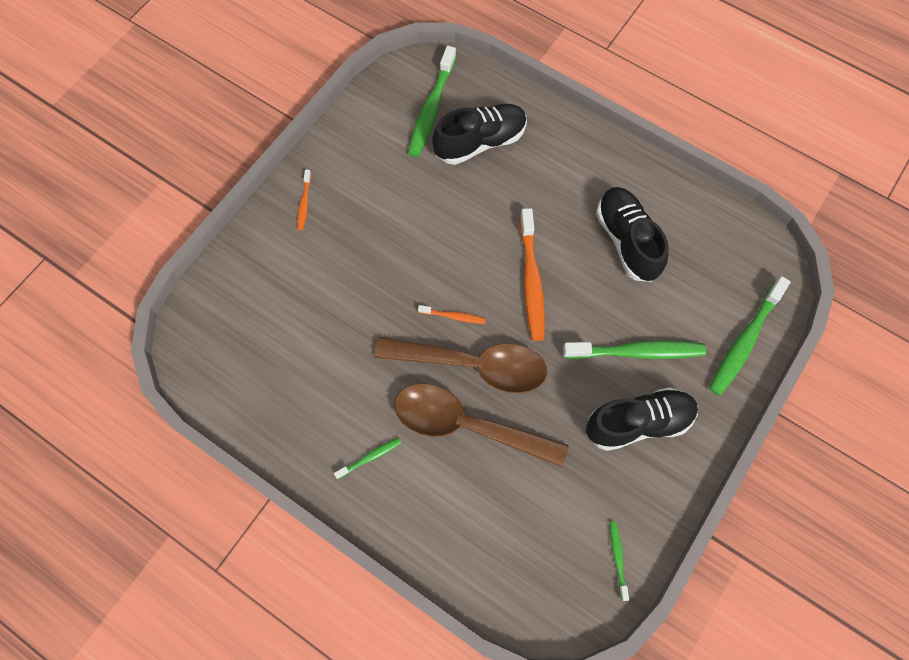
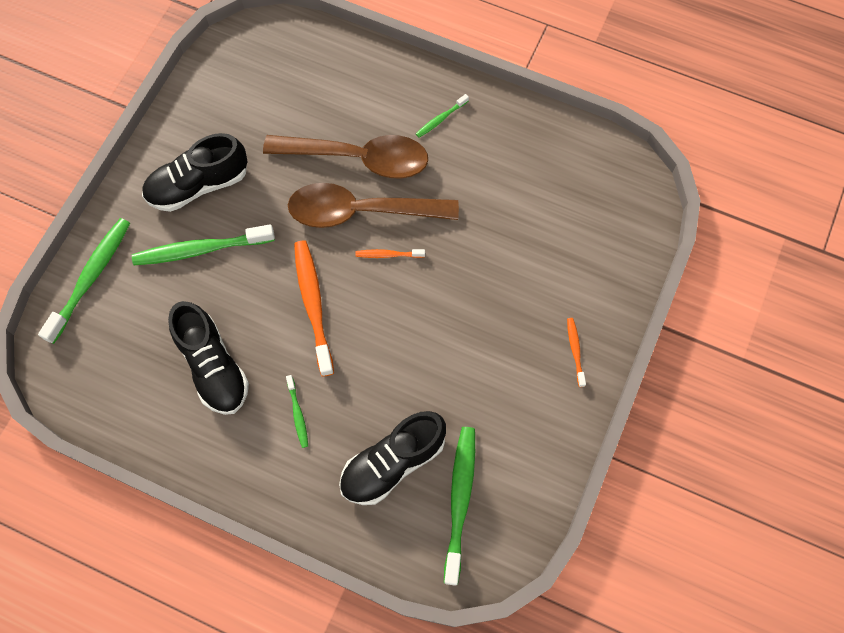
camera: 170 degrees right, 0 degrees up
(617, 558) = (214, 78): green toothbrush -> green toothbrush (297, 414)

